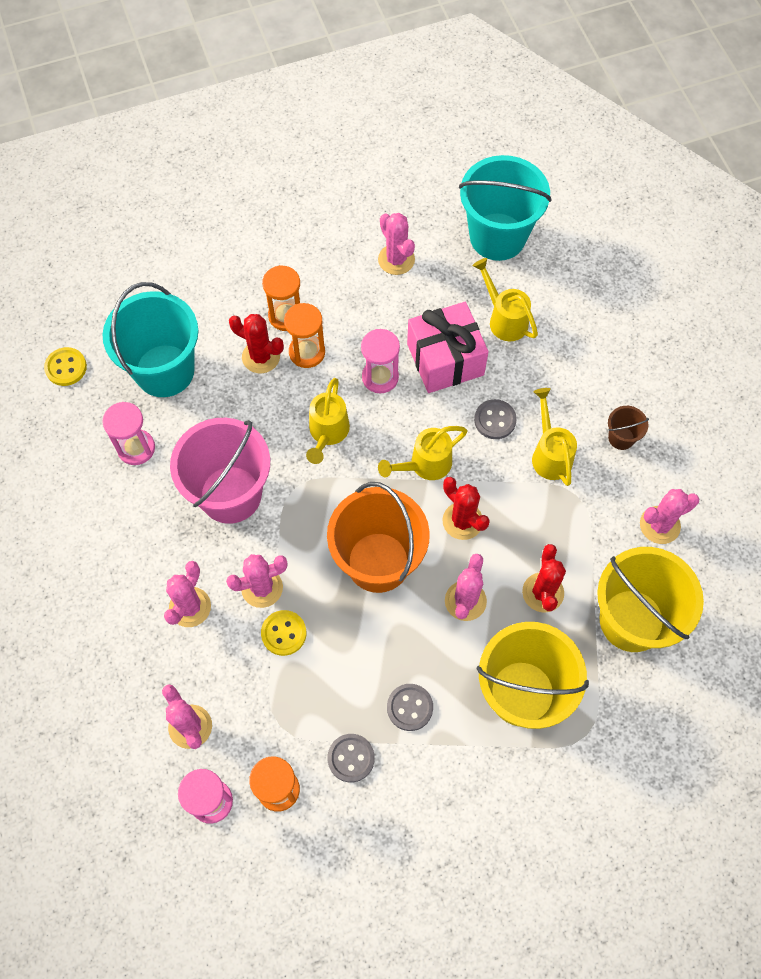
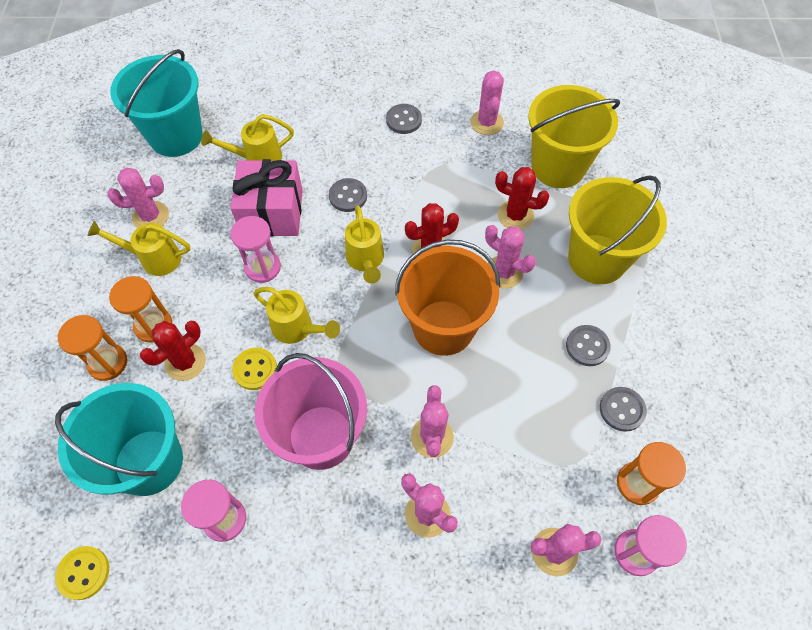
camera: 70 degrees left, 5 degrees down
(284, 633) = (485, 431): yellow button -> yellow button (255, 369)
(307, 352) = (203, 319): orange hourglass -> orange hourglass (108, 363)
(550, 454) = (396, 169): yellow watering can -> yellow watering can (154, 258)
(621, 438) = (403, 120): brown bucket -> grey button

